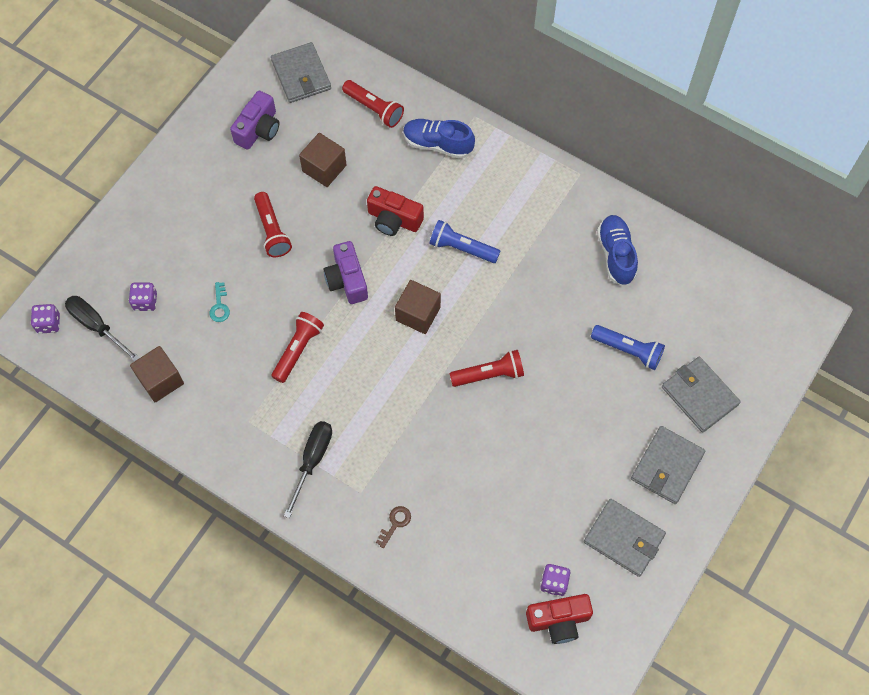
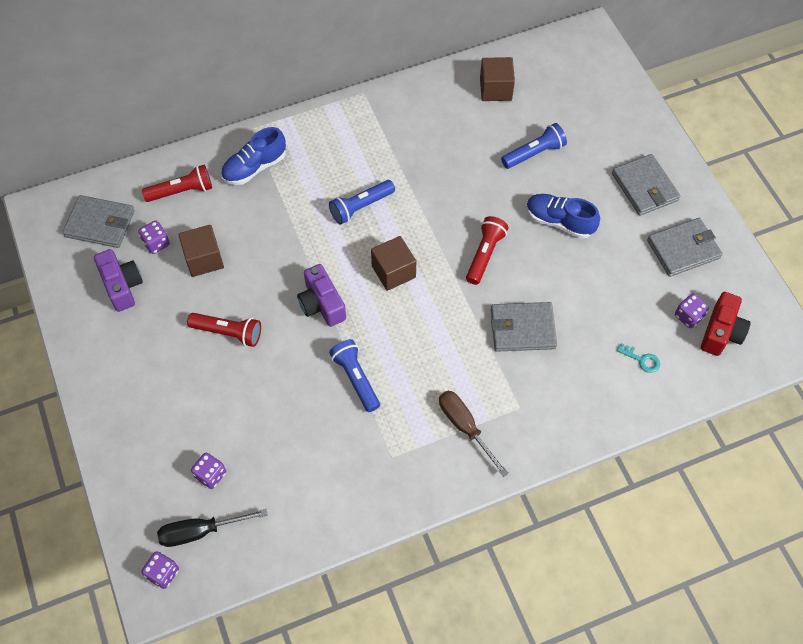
camera: 55 degrees left, 5 degrees down
(160, 380) = (298, 507): brown cube -> brown cube (495, 89)
(219, 306) = (265, 416): turquoise key -> turquoise key (642, 359)
(298, 350) = (356, 378): red flashlight -> blue flashlight
(312, 460) = (465, 427): black screwdriver -> brown screwdriver
(313, 125) = (156, 243): none -> purple dice
(347, 280) = (321, 304): purple camera -> purple camera turned 45 degrees clockwise
(394, 219) = (295, 238): red camera -> none
(395, 523) = (565, 398): brown key -> none
(616, 255) = (450, 113): blue shoe -> blue shoe (559, 222)
(699, 395) = (603, 133): grey wallet -> grey wallet (522, 328)

